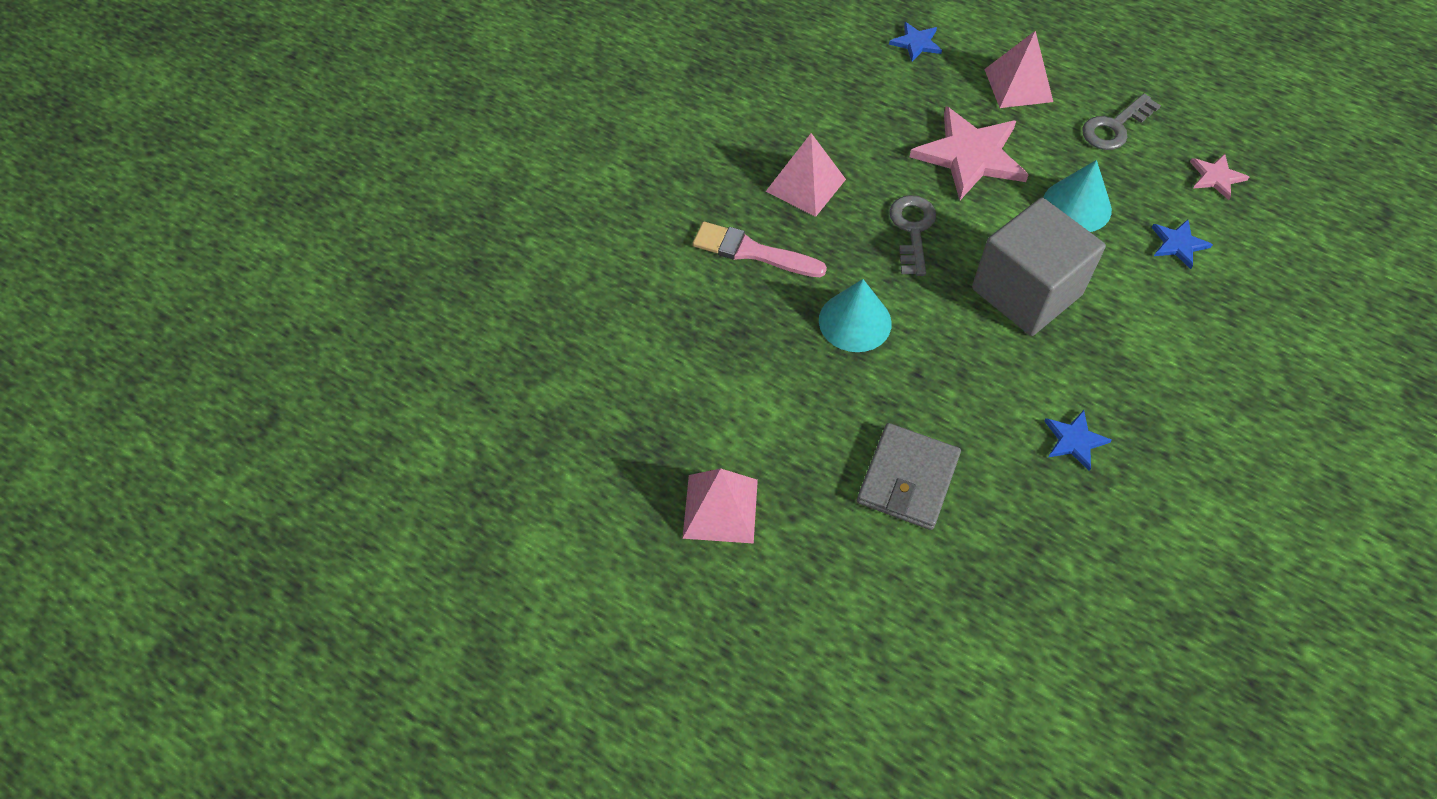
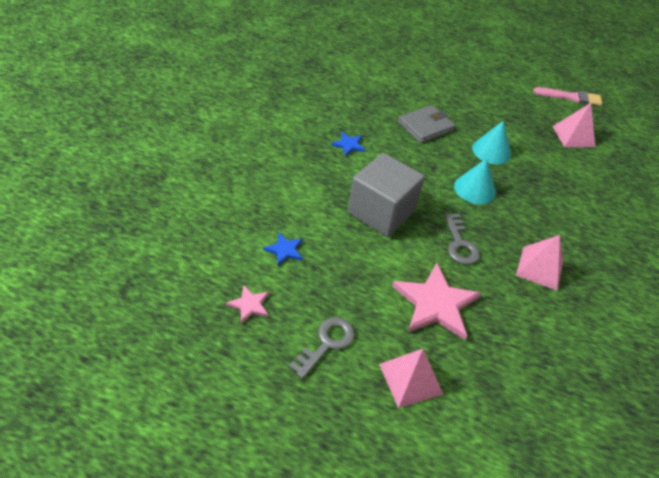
camera: 165 degrees right, 10 degrees down
(720, 508) = (502, 113): pink pyramid -> pink pyramid (573, 136)
(752, 252) = (549, 221): pink brush -> pink brush (570, 97)
(907, 479) = (425, 126): grey wallet -> grey wallet turned 45 degrees clockwise
(916, 43) = (510, 418): blue star -> none
(1077, 206) = (354, 271): turquoise cone -> turquoise cone (491, 151)

